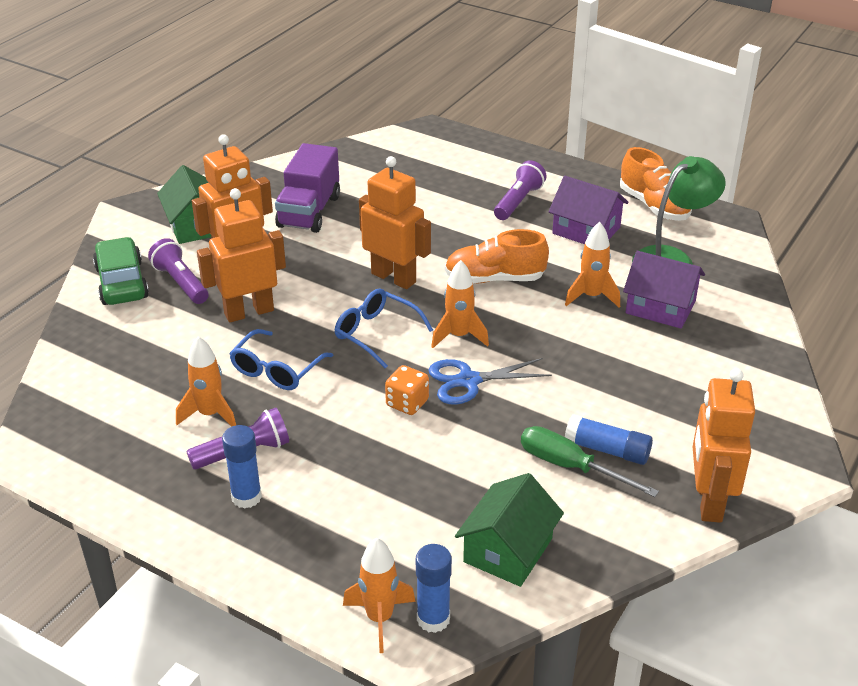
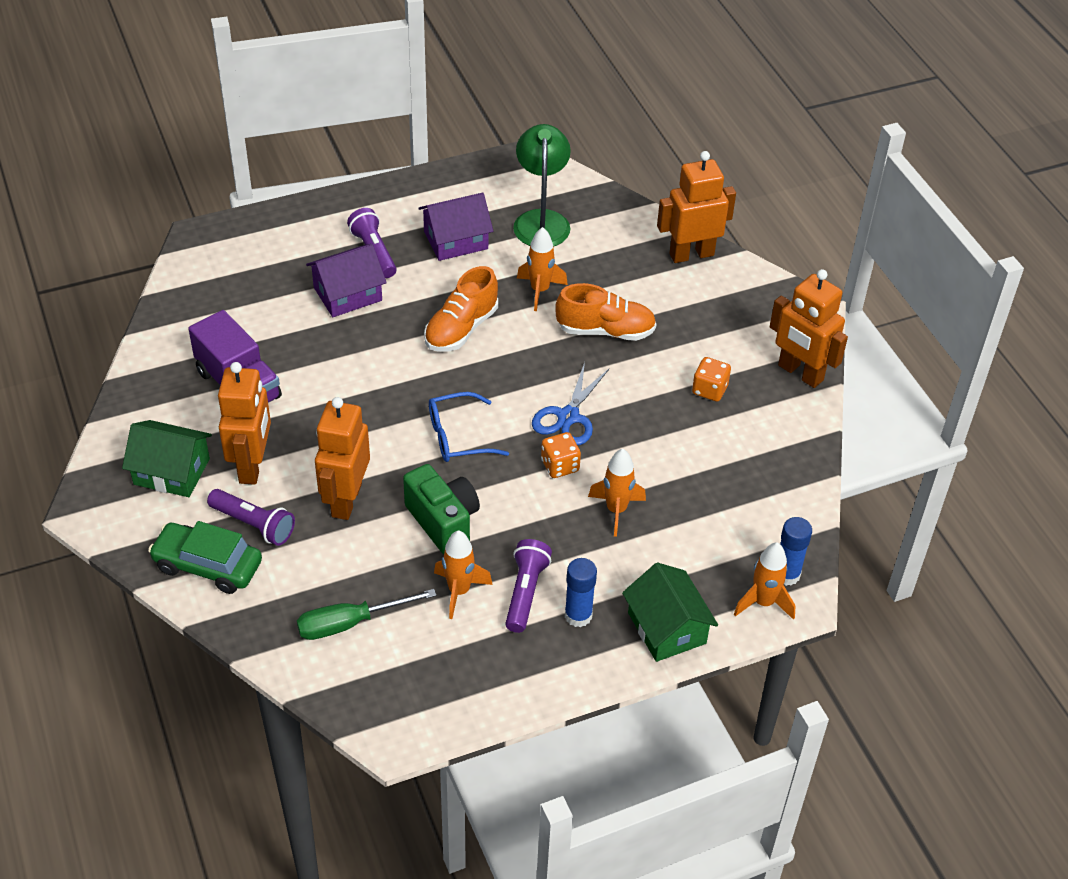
camera: 55 degrees left, 10 degrees up
(181, 283) = (253, 524): purple flashlight -> purple flashlight turned 150 degrees counterclockwise
(276, 370) = (443, 522): blue glasses -> green camera
(394, 278) = (396, 385): orange robot -> orange robot (691, 254)
(459, 336) = (511, 391): orange rocket -> orange rocket (616, 510)
(508, 550) = (758, 499): green house -> green house (666, 628)
(570, 466) = (708, 419): green screwdriver -> green screwdriver (350, 623)
(607, 450) = (709, 390): blue glue stick -> orange dice
(654, 206) = (466, 184): orange shoe -> orange shoe (605, 331)
(660, 307) = (589, 263): purple house -> purple house (348, 294)

